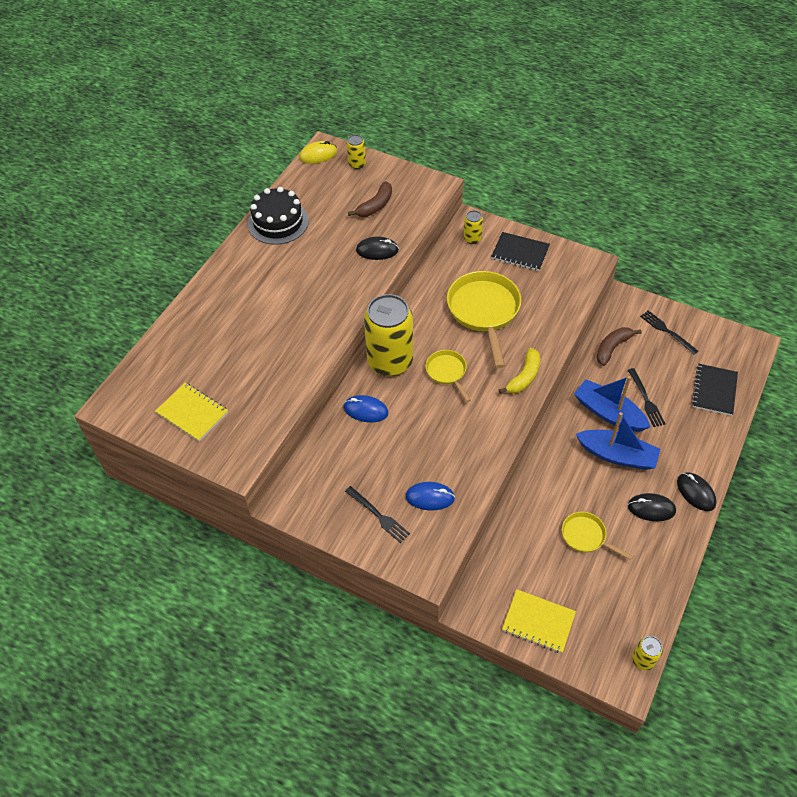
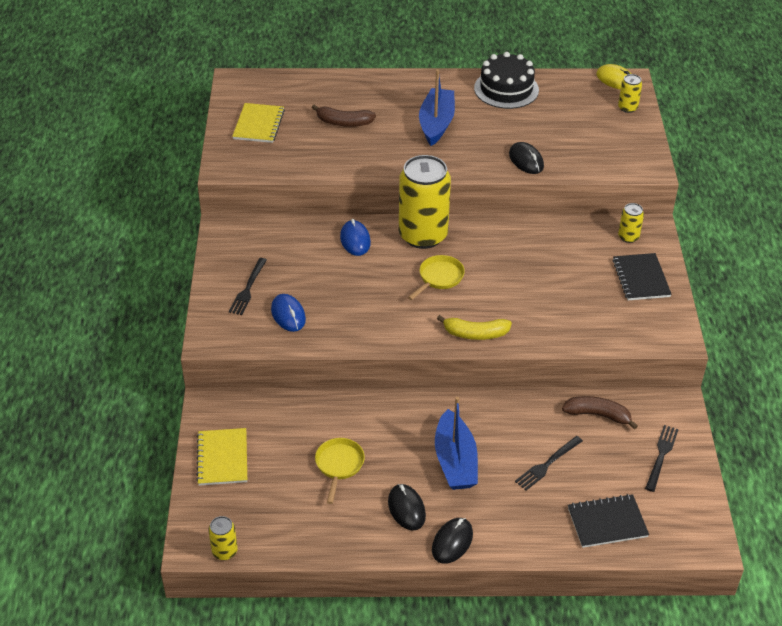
camera: 60 degrees right, 10 degrees down
(375, 206) = (583, 139): brown banana -> brown banana (343, 122)
(484, 311) = (537, 278): yellow pan -> none
(608, 413) = (506, 438): blue boat -> blue boat (436, 124)

